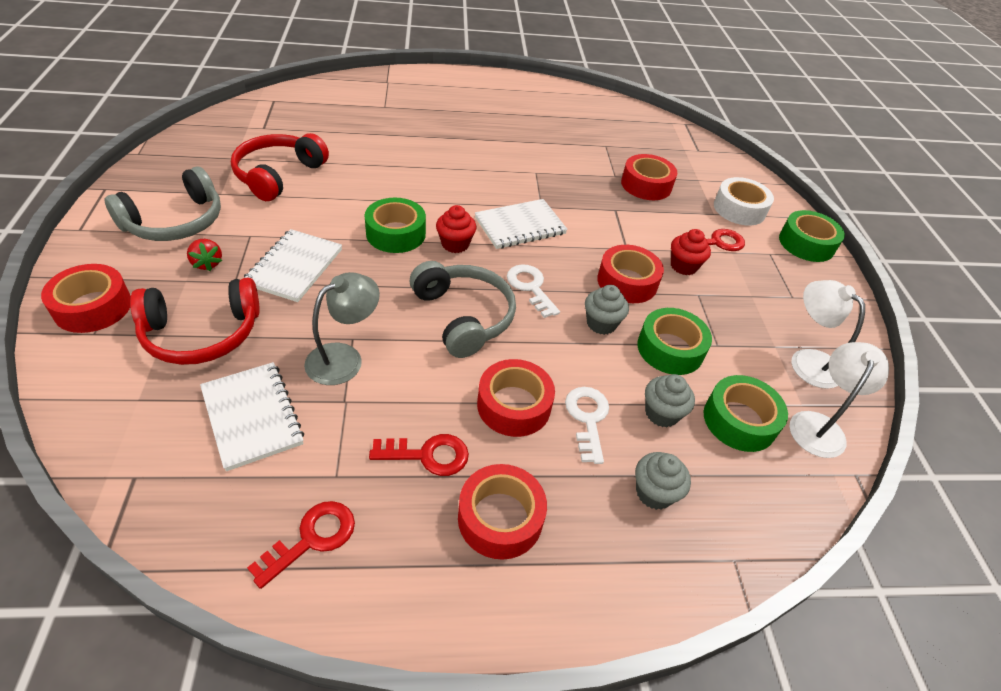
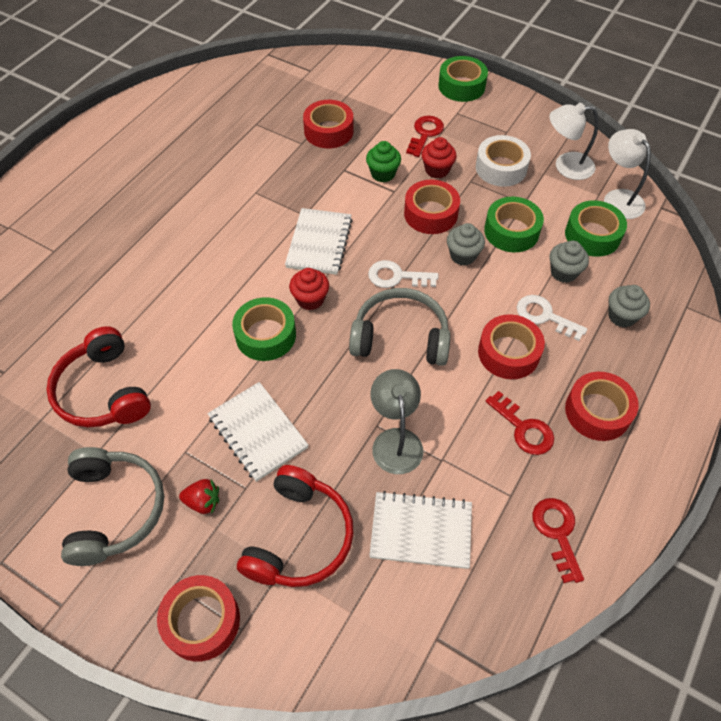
camera: 50 degrees left, 10 degrees up
(428, 455) = (523, 428): red key -> red key turned 105 degrees clockwise
(638, 234) = (383, 174): none -> green cupcake
(739, 209) = (399, 96): white tape -> white tape (501, 168)

